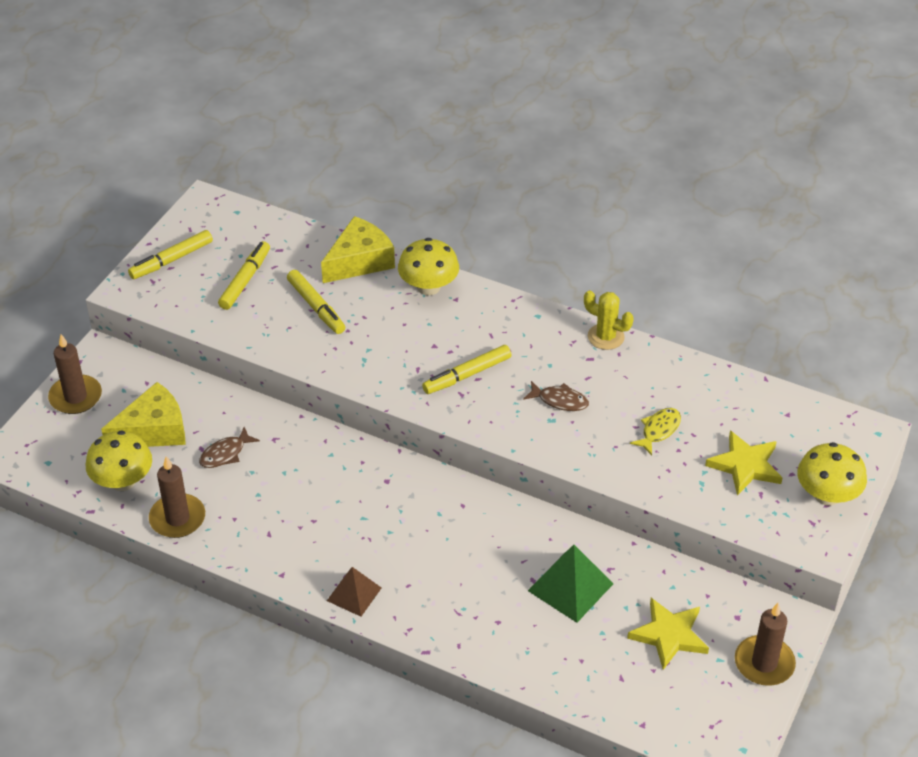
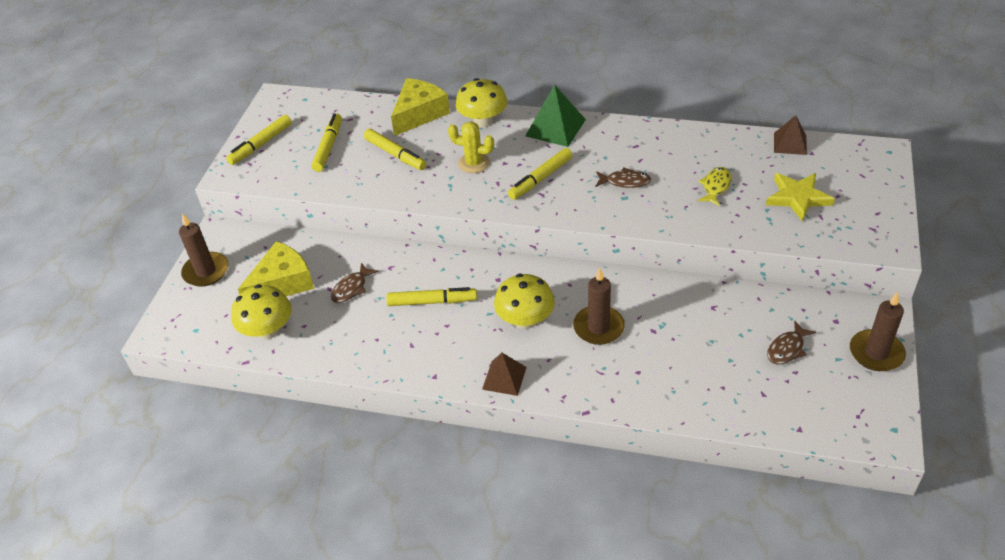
camera: 10 degrees left, 0 degrees up
(177, 518) = (326, 350): brown candle -> brown candle (598, 327)
(307, 490) = (432, 302): none -> yellow marker
(570, 587) = (687, 329): green pyramid -> green pyramid (555, 127)
(606, 337) = (641, 127): yellow cactus -> yellow cactus (474, 163)
(669, 635) = (787, 349): yellow star -> brown fish
(768, 396) = (790, 143): none -> brown pyramid
(827, 495) = (874, 205): yellow mushroom -> yellow mushroom (525, 320)

